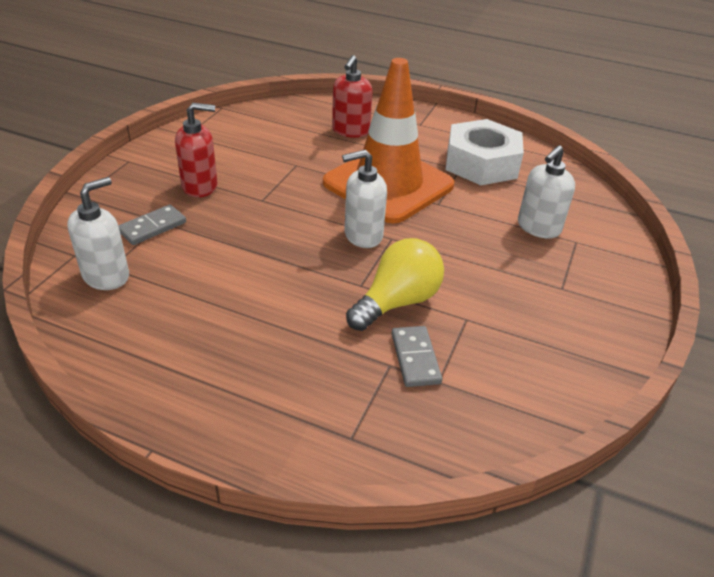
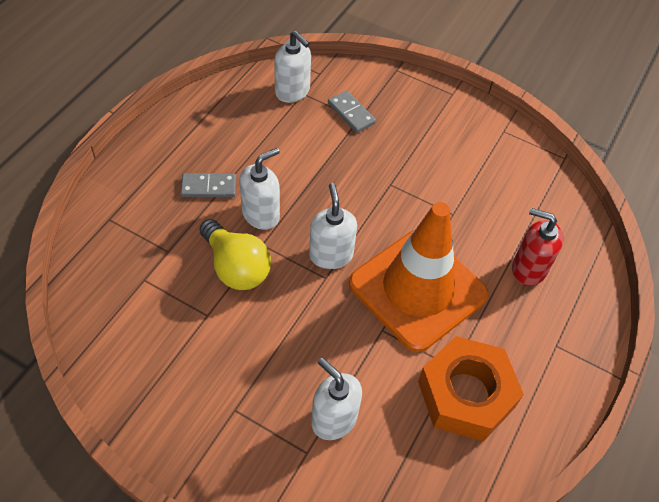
camera: 95 degrees right, 15 degrees up
(200, 186) = (411, 141): red soap dispenser -> none
(318, 288) = (261, 214): none -> white soap dispenser
(415, 358) = (170, 268): grey domino -> grey domino (209, 187)
(481, 163) = (466, 394): white nut -> orange nut

